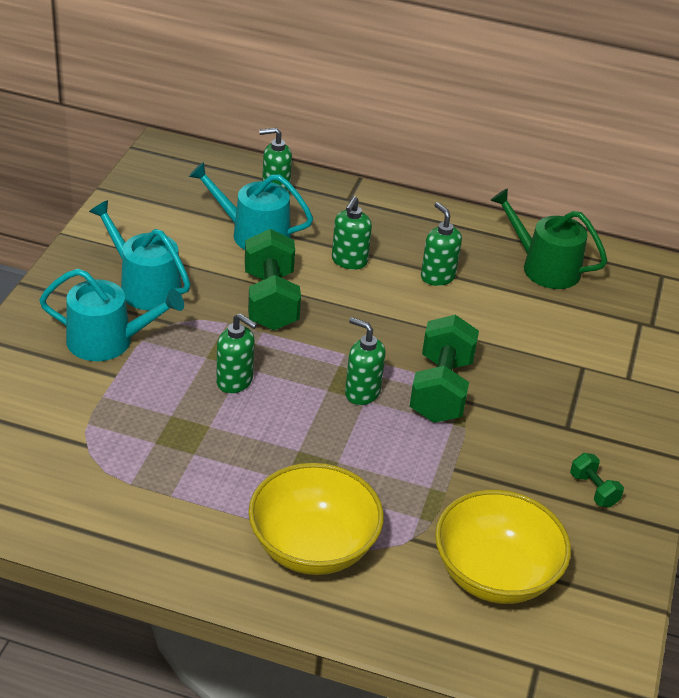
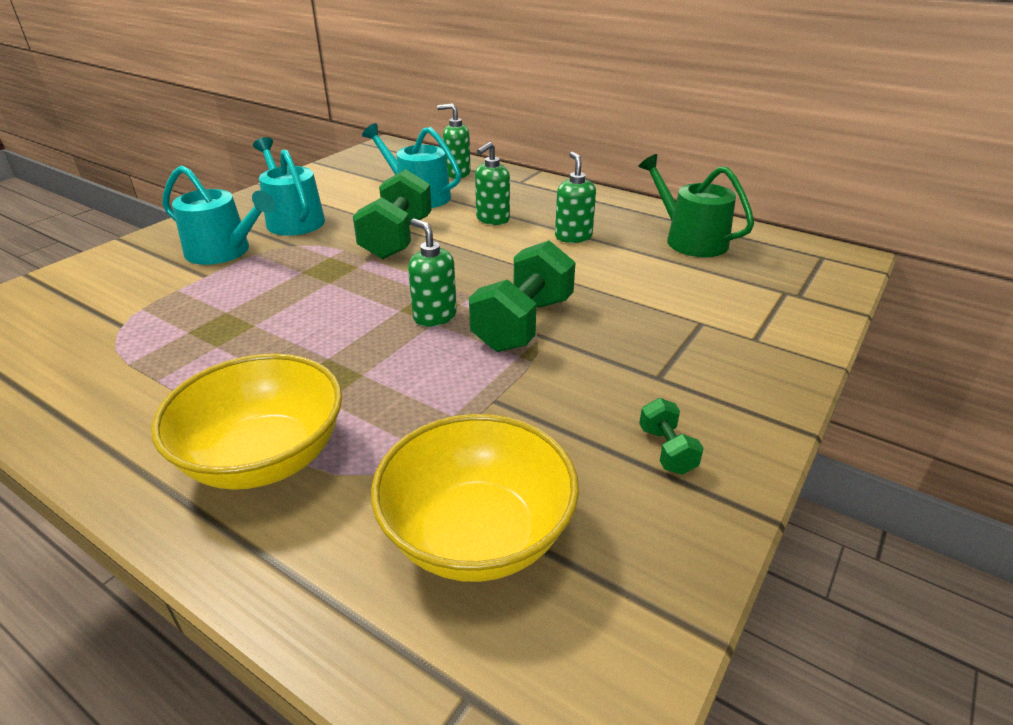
camera: 20 degrees right, 5 degrees down
(235, 382) = (312, 293): green soap dispenser -> none

